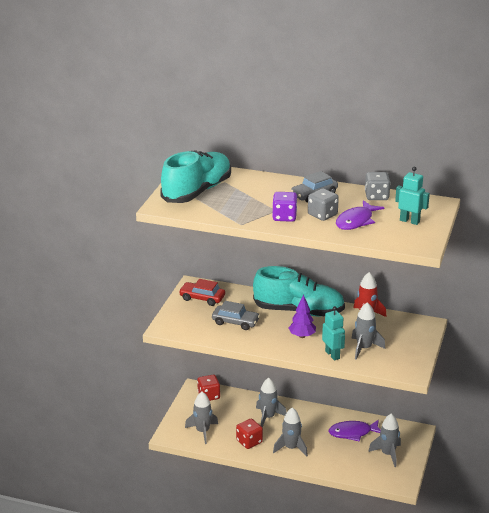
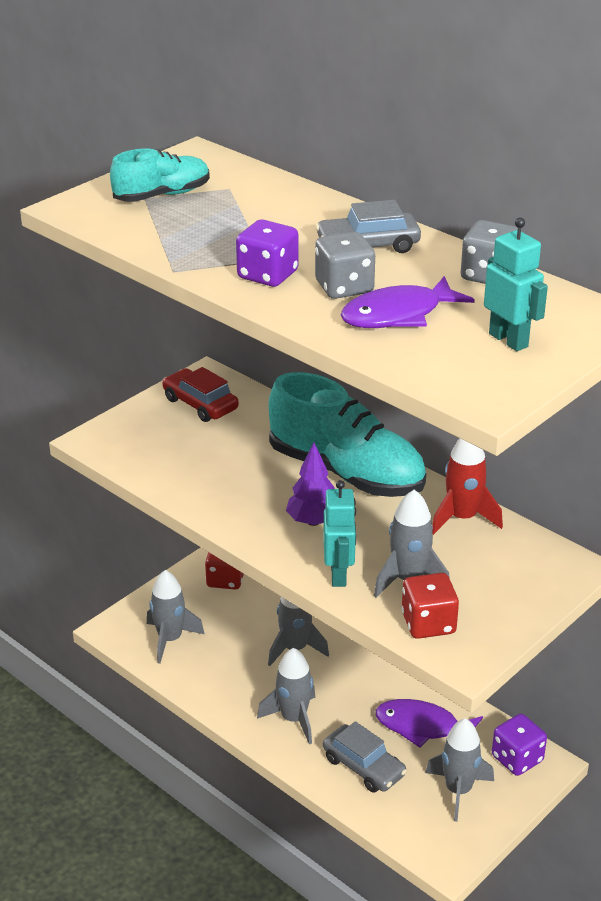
camera: 25 degrees right, 5 degrees up
(197, 191) = (162, 195): turquoise shoe -> turquoise shoe, size x0.55
(235, 322) = (218, 462): grey car -> grey car (364, 766)
(249, 442) = (232, 683): red dice -> red dice (428, 623)
(404, 433) = (517, 759): none -> purple dice

